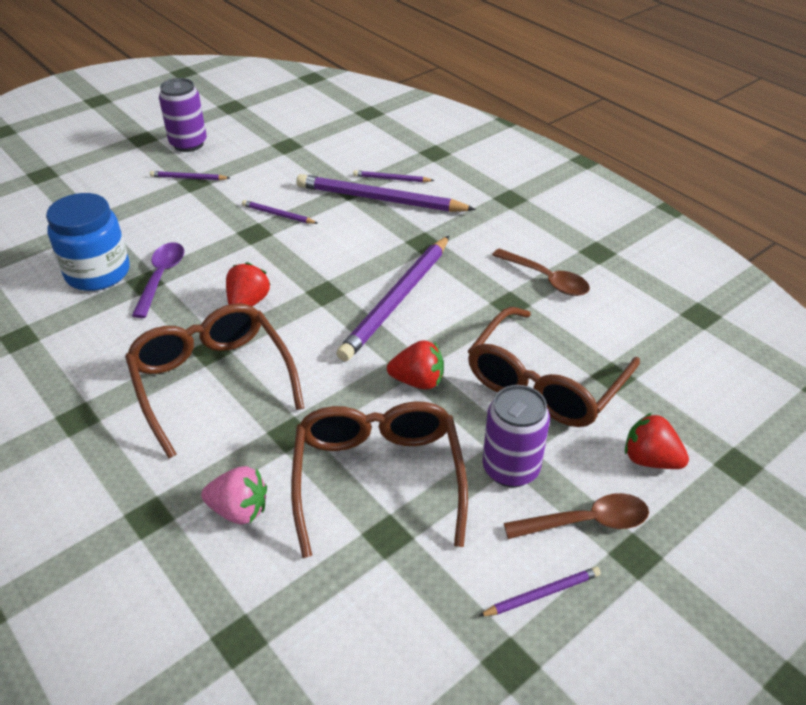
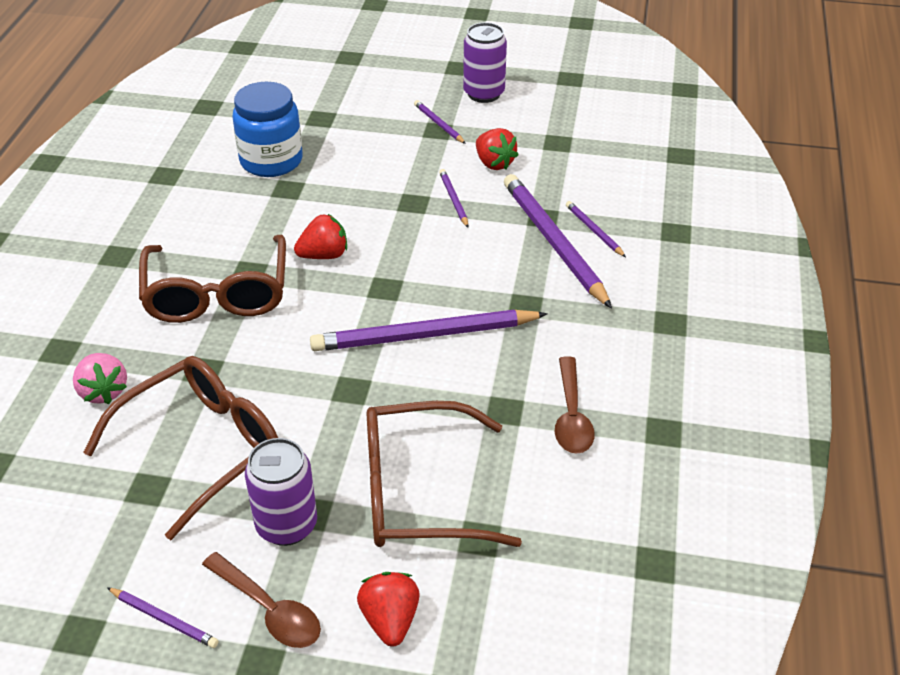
camera: 50 degrees right, 0 degrees up
(161, 277) = (302, 193): purple spoon -> none
(212, 381) = (217, 294): brown glasses -> brown glasses turned 150 degrees clockwise
(418, 381) = (335, 408): red strawberry -> red strawberry (494, 163)

